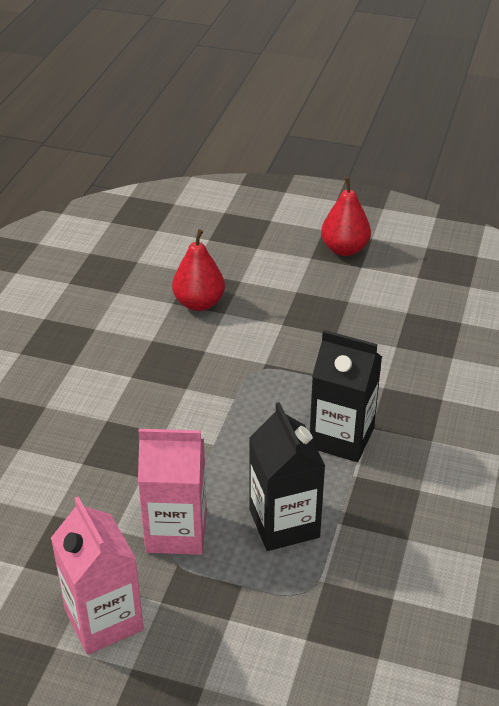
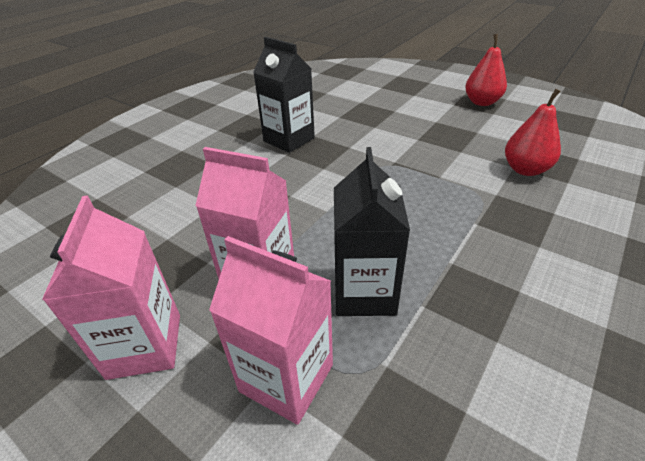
camera: 20 degrees right, 0 degrees up
(199, 303) = (358, 119): red pear -> red pear (525, 170)
(245, 611) = (286, 378): none -> pink carton
(341, 438) = (446, 227): black carton -> black carton (289, 140)

